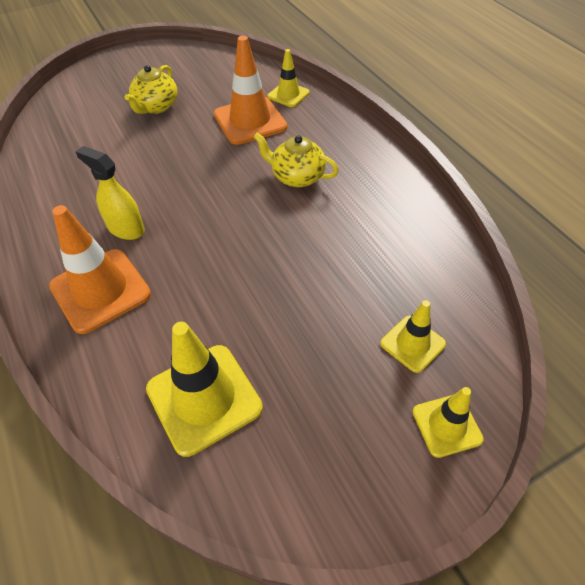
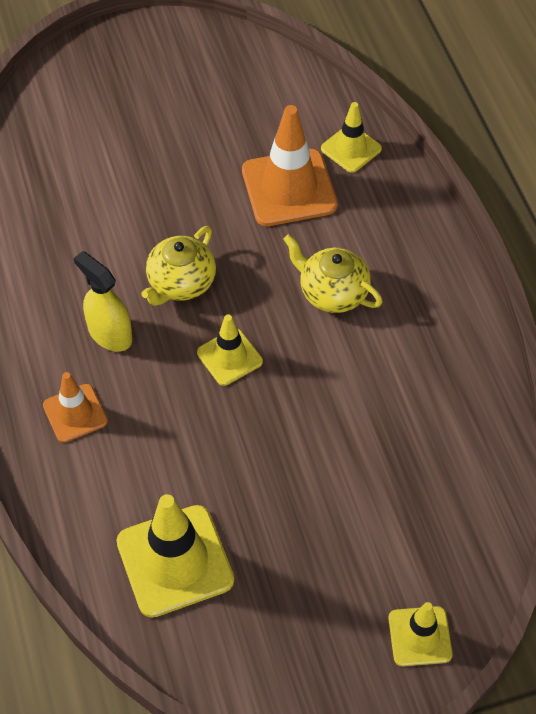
camera: 10 degrees right, 5 degrees up
(100, 290) = (75, 413): orange traffic cone -> orange traffic cone, size x0.58
(156, 107) = (165, 141): yellow teapot -> yellow teapot (181, 283)
(412, 344) = (412, 542): yellow traffic cone -> yellow traffic cone (229, 357)

